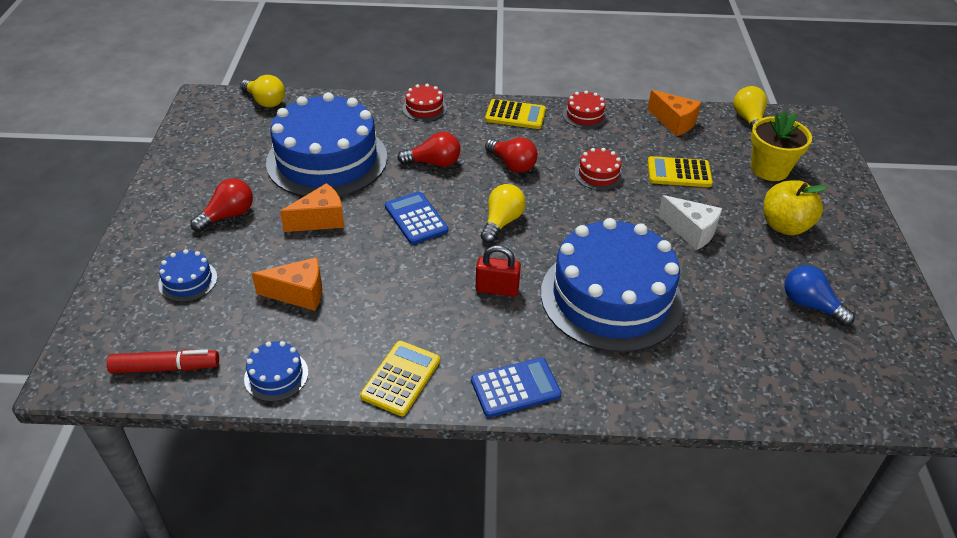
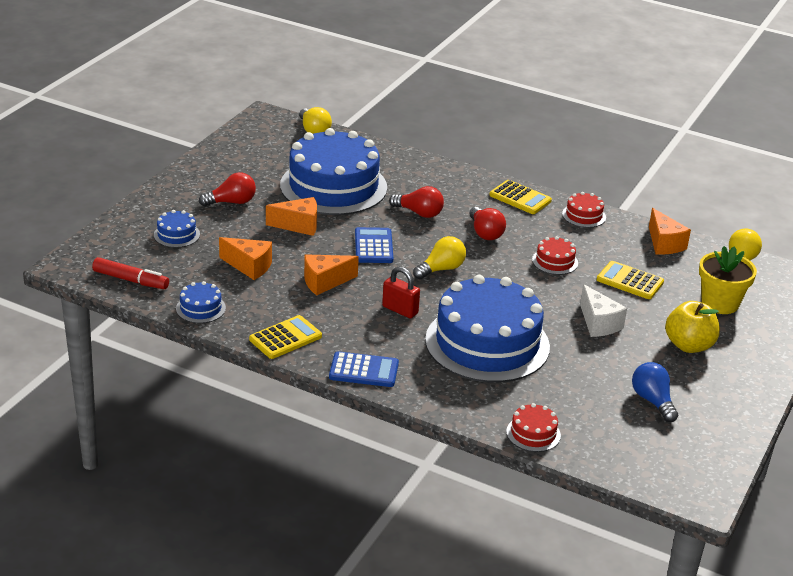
camera: 25 degrees right, 10 degrees down
(395, 283) = (324, 282): none -> orange cheese
(424, 108) = (443, 171): red cake -> red cake (533, 433)

